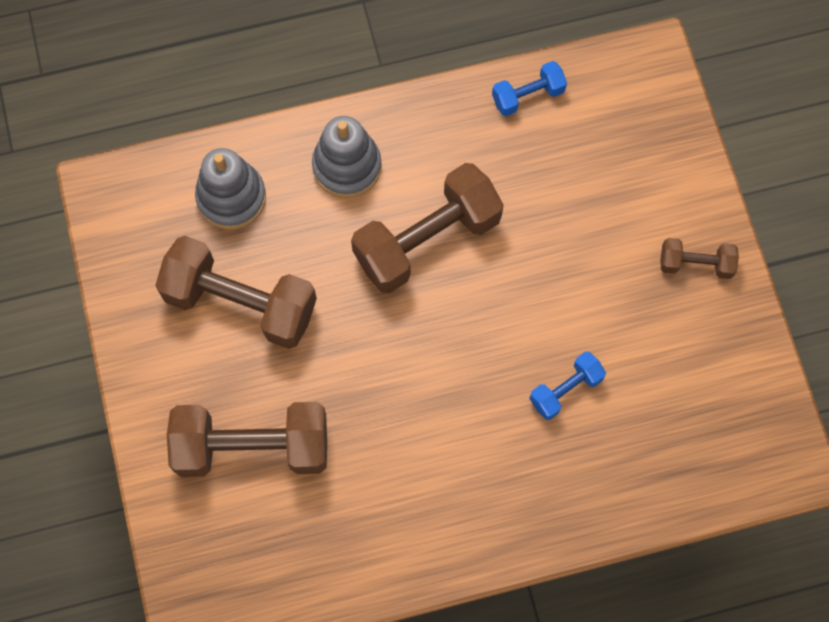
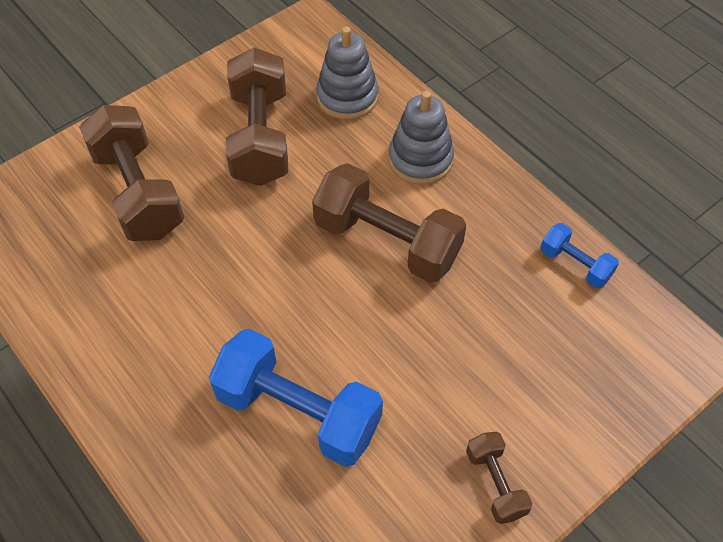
camera: 65 degrees right, 15 degrees down
(565, 390) = (298, 412): blue dumbbell -> blue dumbbell, size x2.00

